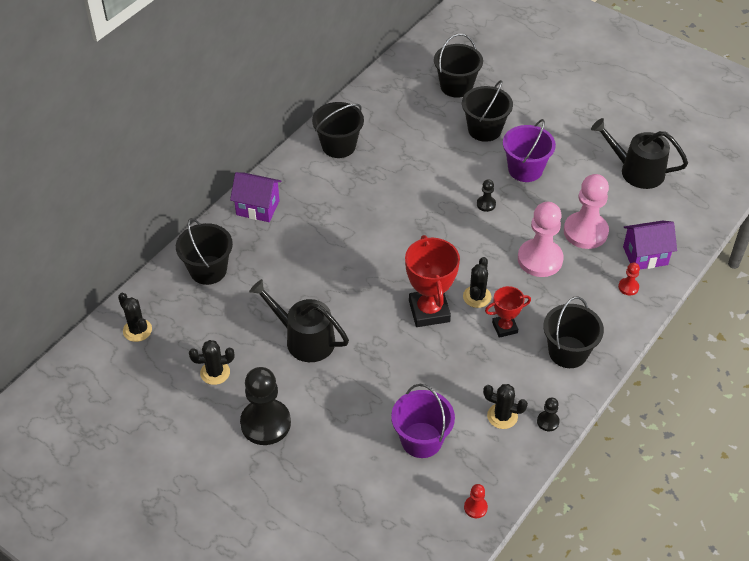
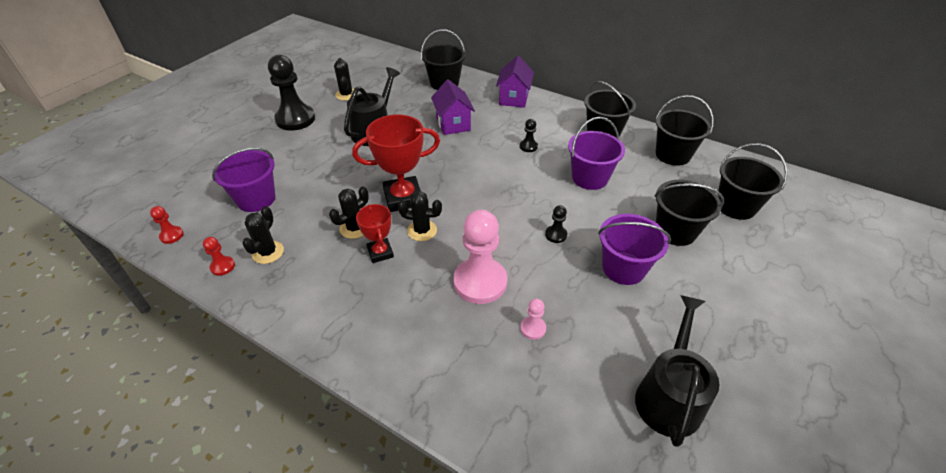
camera: 85 degrees right, 5 degrees down
(137, 330) = (387, 63): black cactus -> black cactus (354, 228)
(410, 169) = (589, 178): none -> purple bucket
(548, 421) = (251, 289): black pawn -> black pawn (528, 146)
(568, 352) = (342, 307): black bucket -> black bucket (672, 155)
(585, 232) = (533, 328): pink pawn -> pink pawn, size x0.44
(628, 287) = (442, 375): red pawn -> red pawn (222, 266)
(645, 256) = (501, 399): purple house -> purple house (453, 124)

